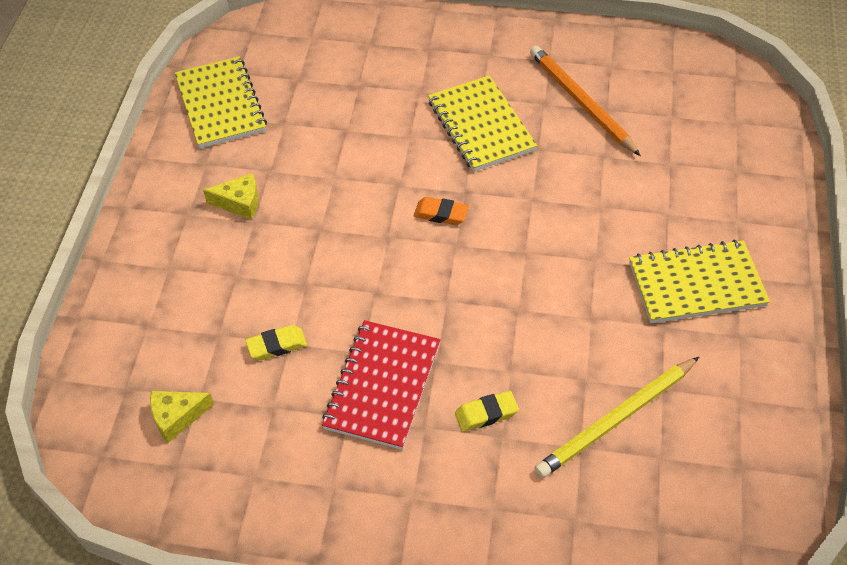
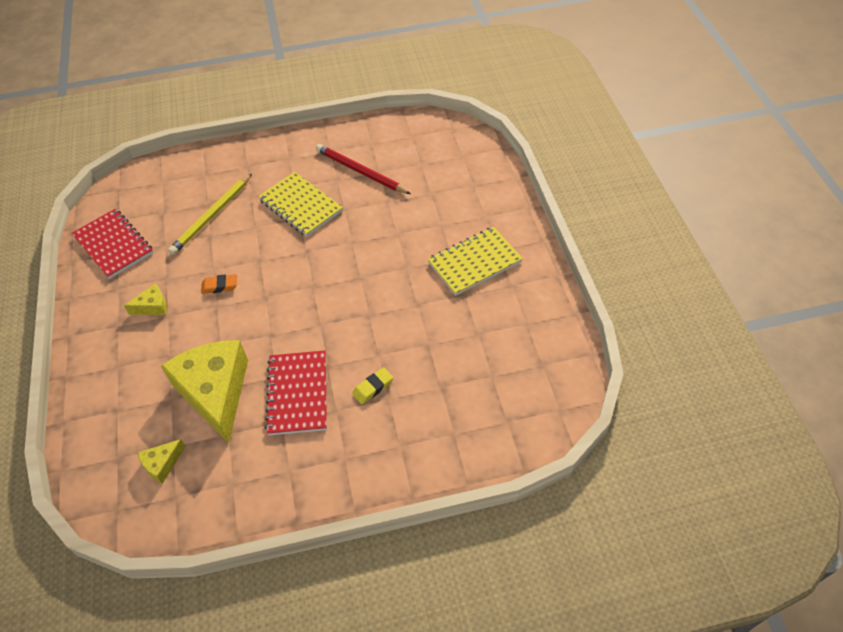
camera: 20 degrees left, 0 degrees up
(220, 104) = (113, 245): yellow notebook -> red notebook
(277, 345) = (215, 392): yellow eraser -> yellow cheese
(441, 214) = (295, 270): orange eraser -> orange eraser (220, 286)
(581, 102) = (360, 172): orange pencil -> red pencil
(616, 420) = (456, 362): yellow pencil -> yellow pencil (212, 216)

